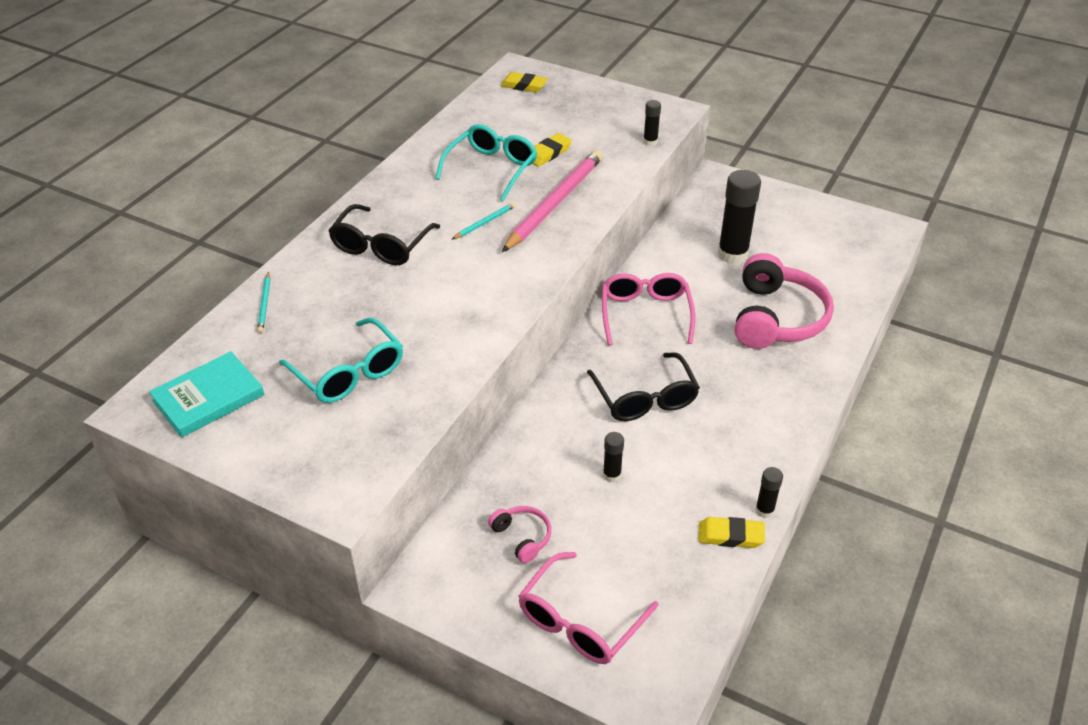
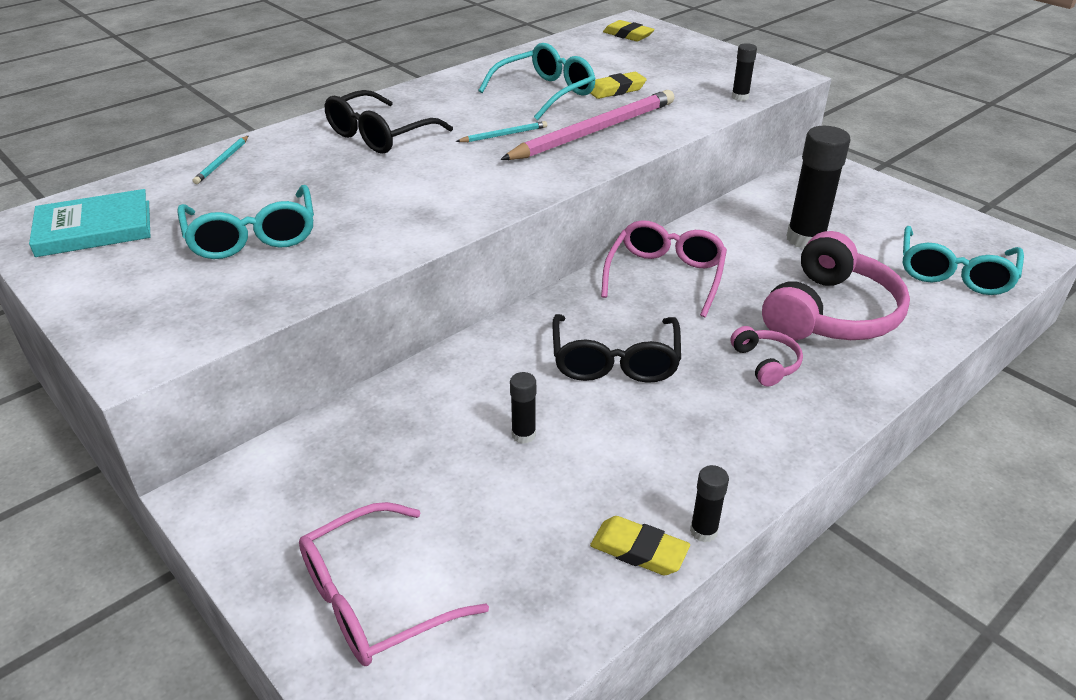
camera: 20 degrees right, 5 degrees down
(522, 537) = (370, 476): pink headphones -> pink headphones (766, 363)
(847, 261) = (954, 273): none -> turquoise glasses

